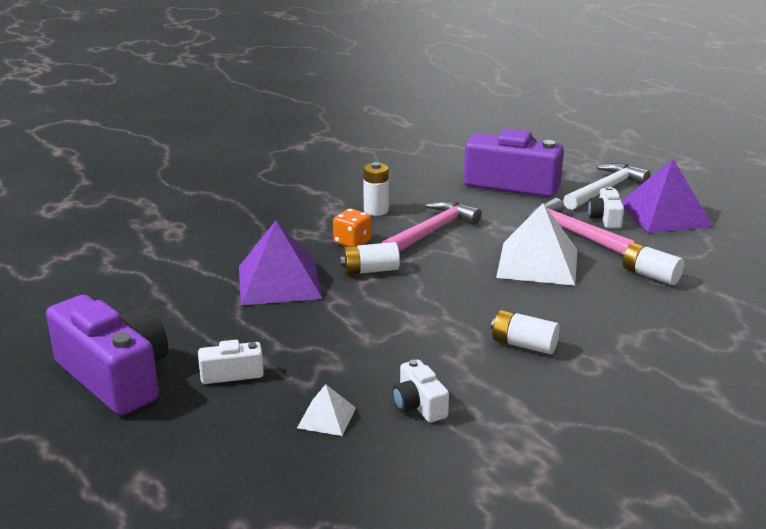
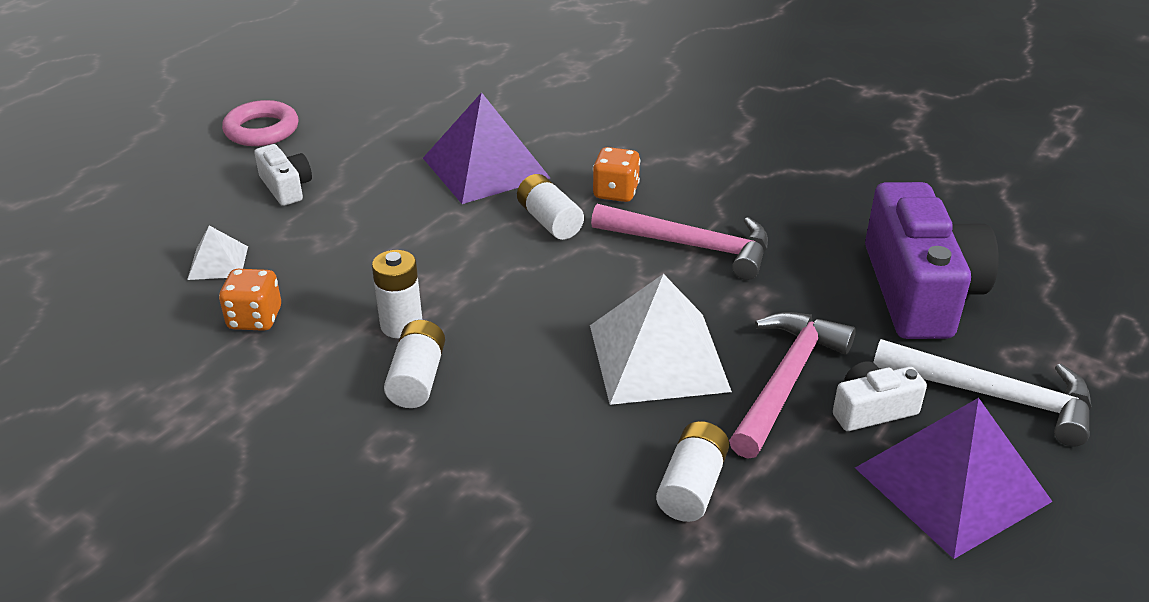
camera: 70 degrees right, 10 degrees up
(115, 377) = (262, 130): purple camera -> pink ring
(376, 210) = (720, 190): white battery -> white battery (401, 325)
(419, 405) = (255, 319): white camera -> orange dice

